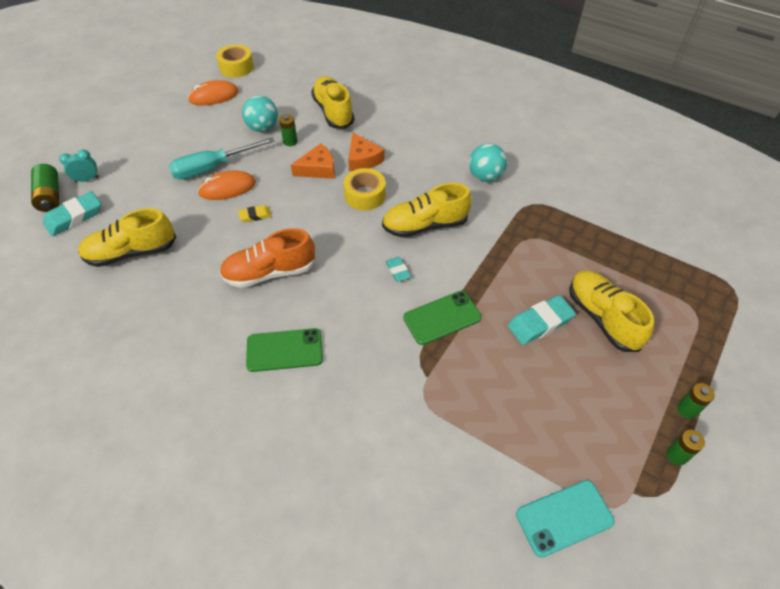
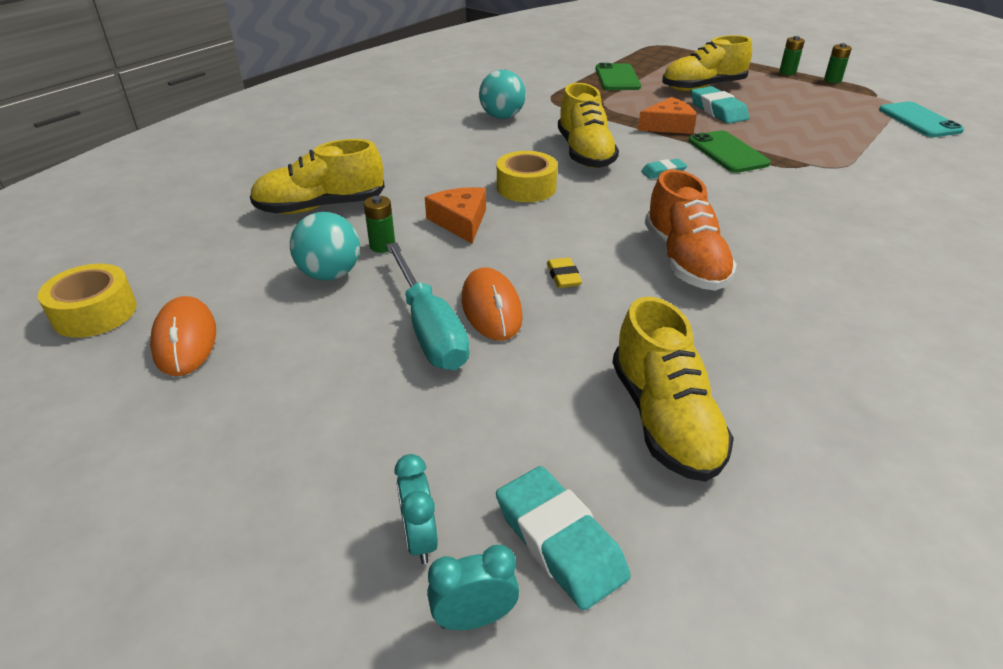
camera: 85 degrees left, 15 degrees down
(50, 196) = (474, 618): green battery -> turquoise clock
(284, 350) = (817, 247): green phone -> green phone (617, 78)
(363, 159) = (448, 187): orange cheese -> orange cheese (668, 126)

